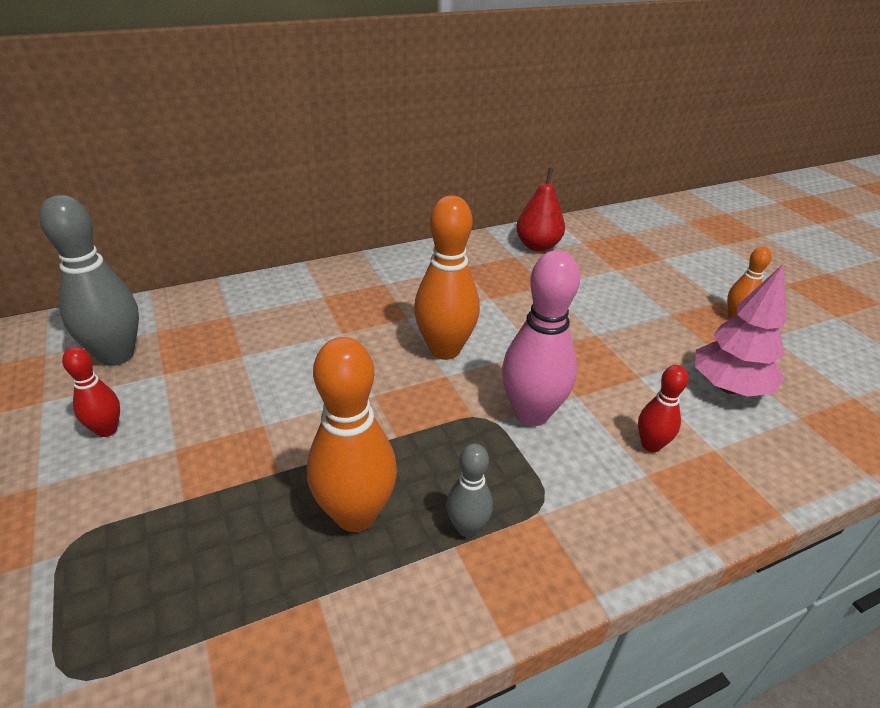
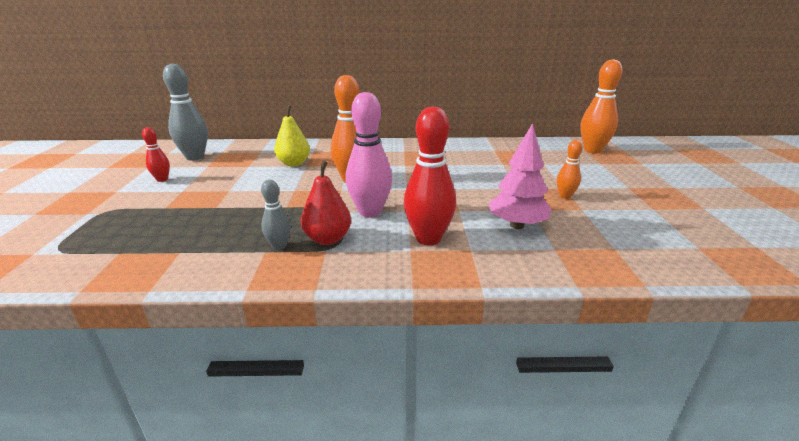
camera: 25 degrees right, 10 degrees down
(318, 332) = (294, 163): none -> yellow pear
(356, 514) = (231, 229): orange bowling pin -> orange bowling pin (592, 150)
(537, 246) = (461, 148): red pear -> red pear (328, 239)
(651, 445) = (428, 238): red bowling pin -> red bowling pin, size x1.88

